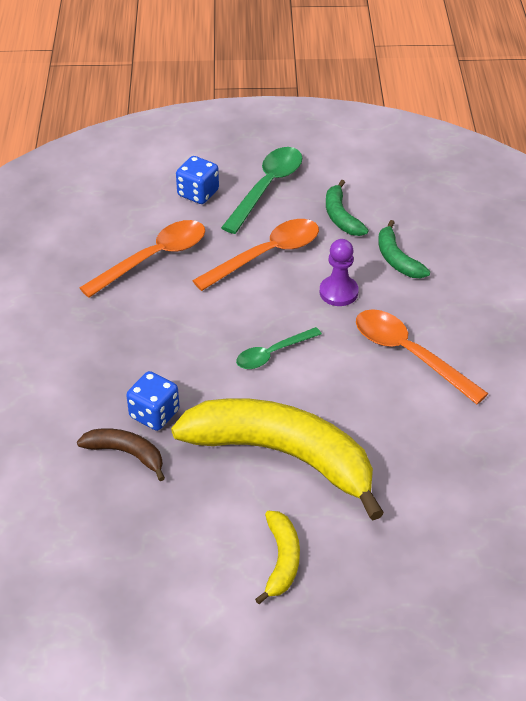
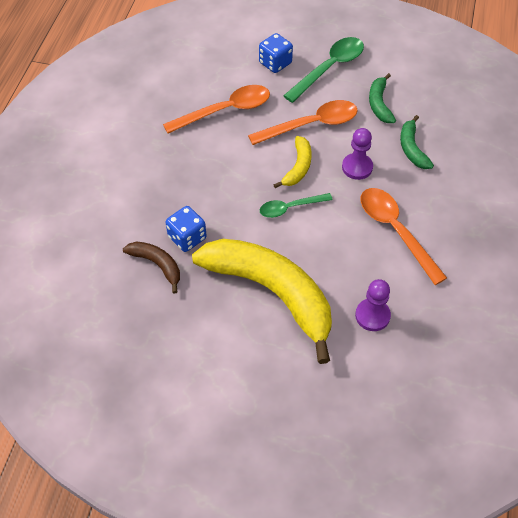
camera: 15 degrees right, 10 degrees up
(281, 560) = (244, 377): yellow banana -> yellow banana (298, 167)
(414, 455) = (372, 315): none -> purple pawn

